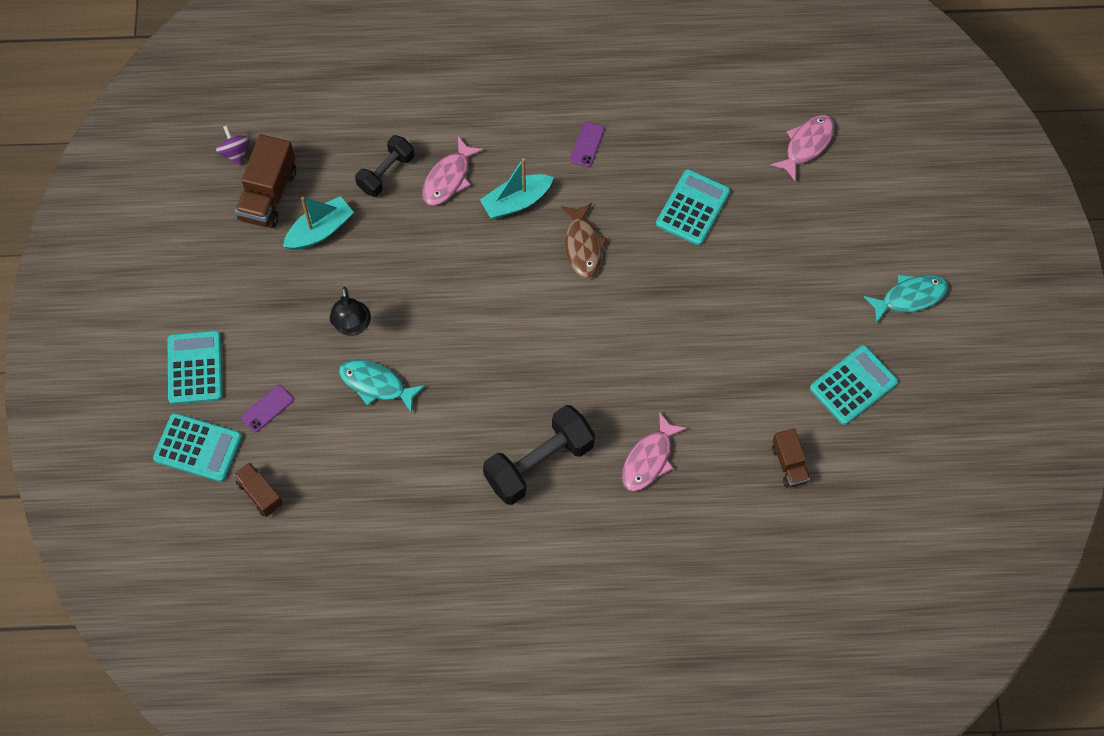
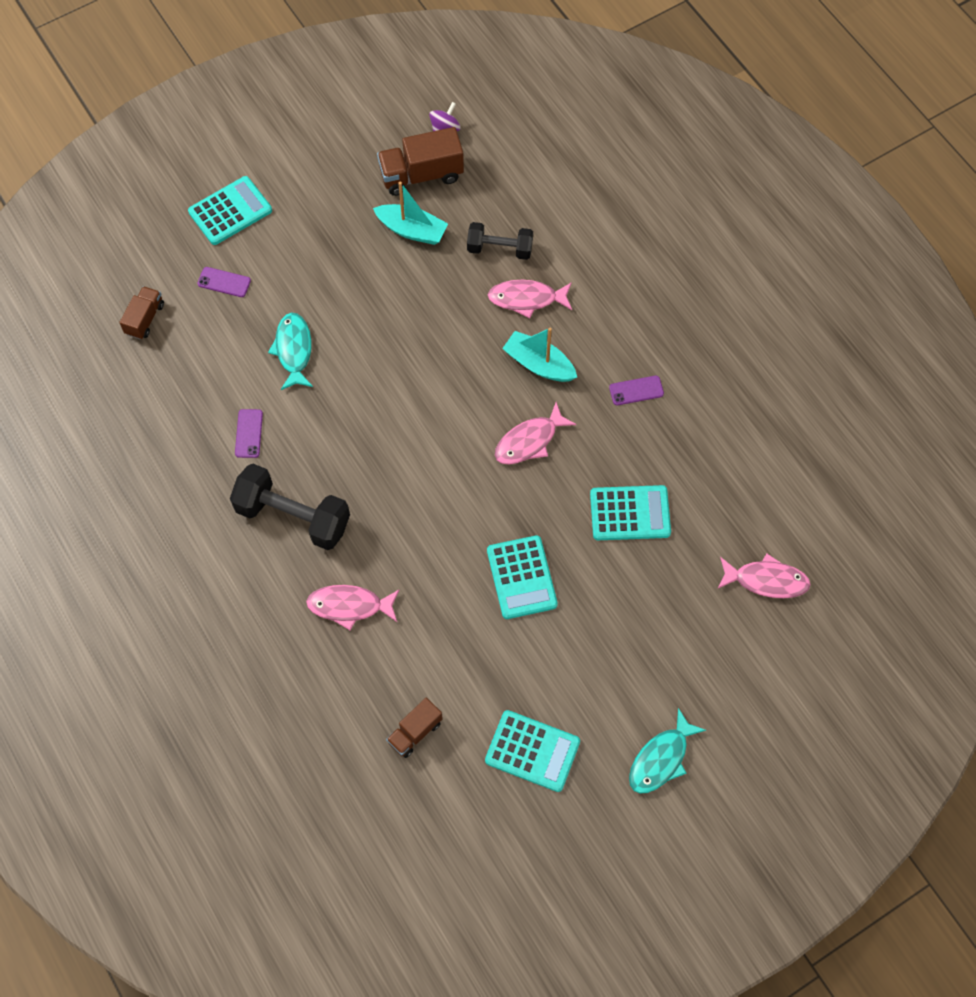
camera: 60 degrees right, 0 degrees up
(198, 448) = (160, 252): turquoise calculator -> turquoise calculator (521, 577)
(352, 326) = (337, 303): black lamp -> none
(435, 461) = (249, 433): none -> purple phone
(583, 246) = (529, 441): brown fish -> pink fish
(910, 297) = (661, 759): turquoise fish -> turquoise fish turned 90 degrees clockwise

